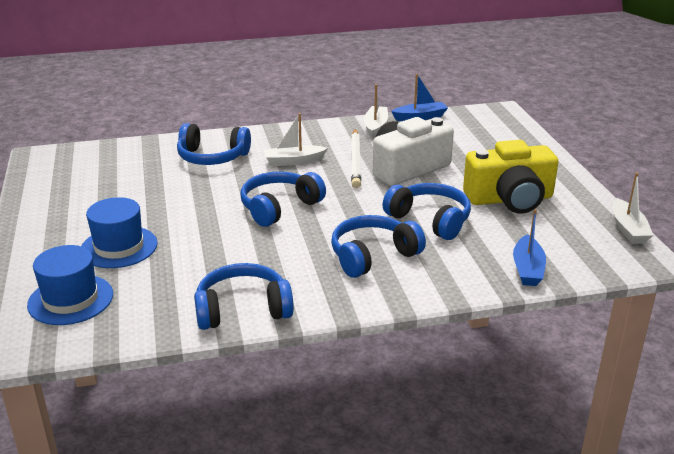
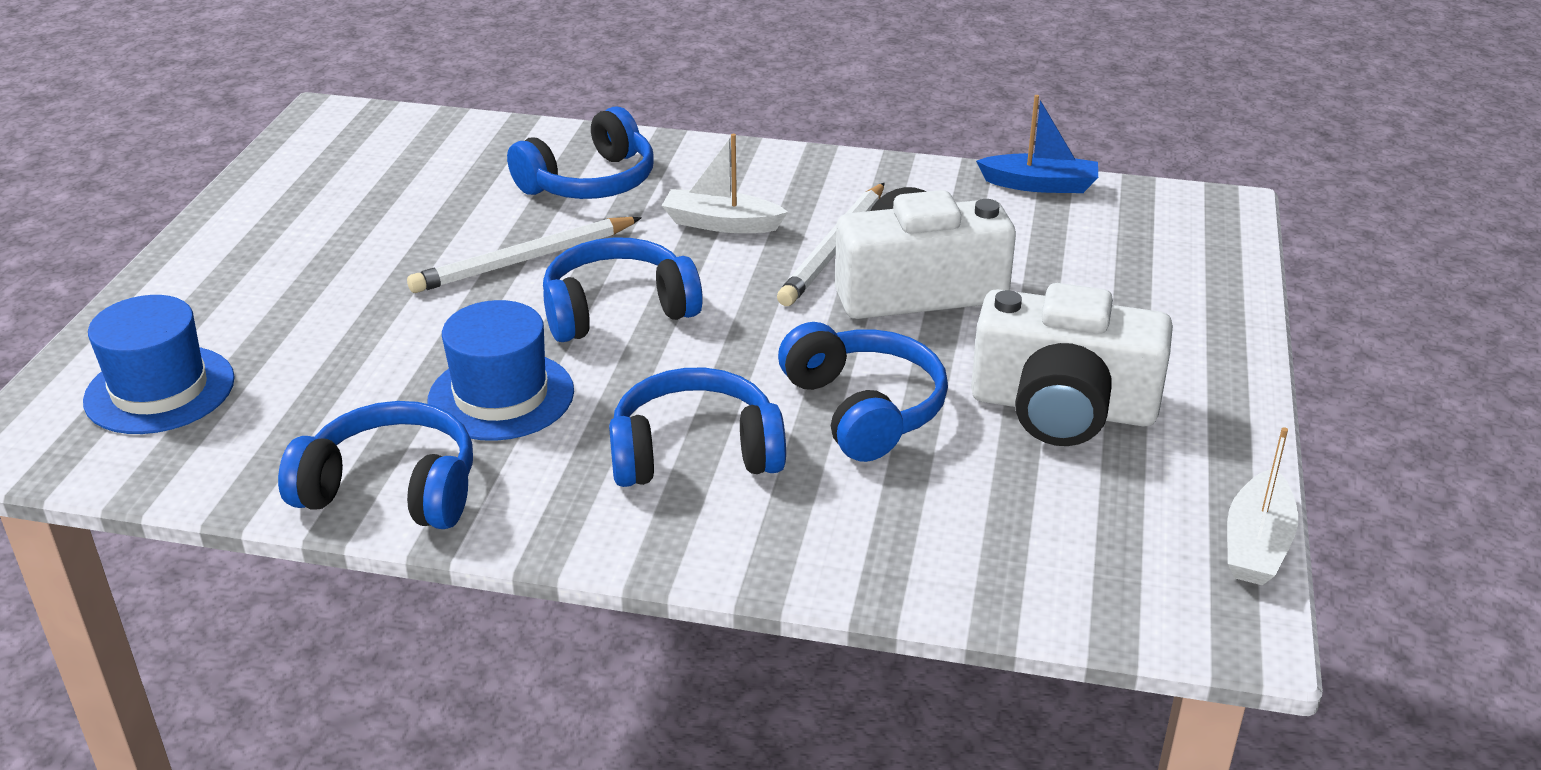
camera: 25 degrees right, 5 degrees up
(119, 247) = (304, 316): blue hat -> blue hat (501, 396)
(212, 157) = (590, 182): blue headphones -> blue headphones turned 75 degrees counterclockwise
(212, 197) = (524, 260): none -> white pencil
(375, 127) = (934, 186): white boat -> none
(510, 199) = (1063, 407): yellow camera -> white camera
(527, 269) = (961, 568): blue boat -> none

